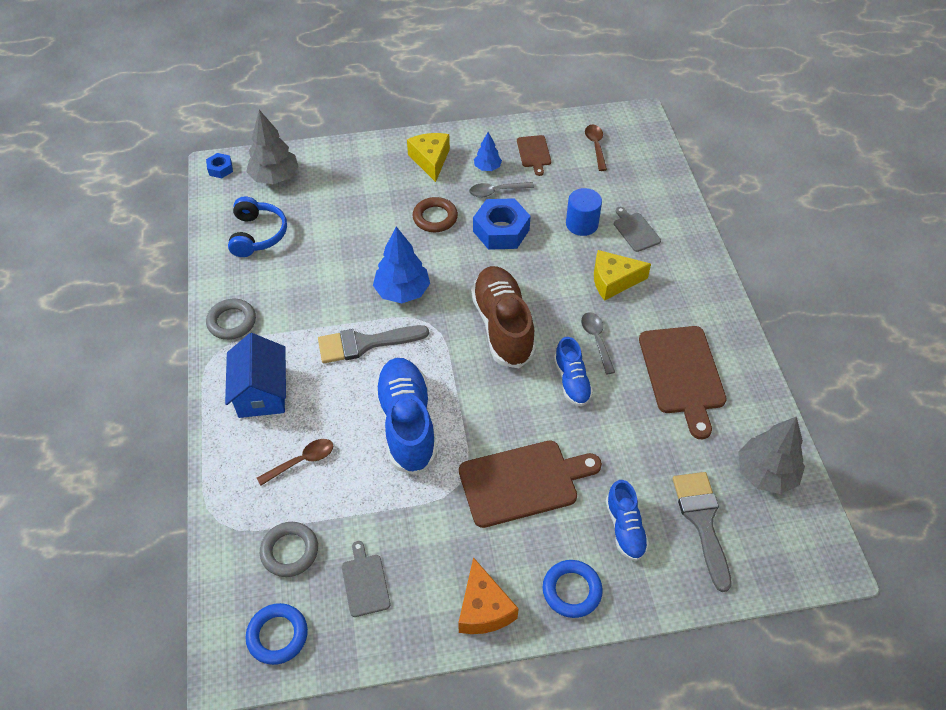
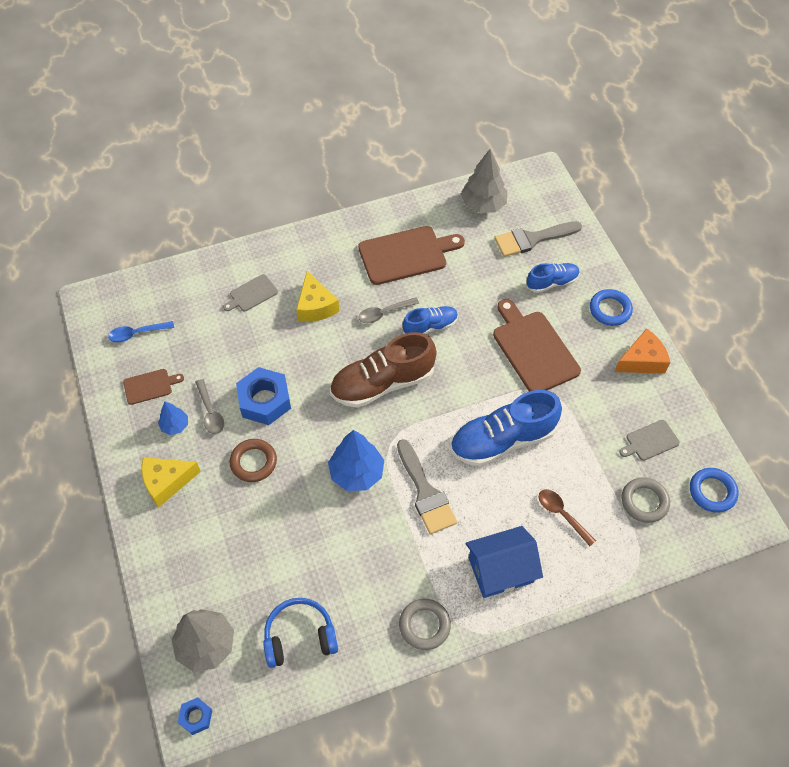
camera: 100 degrees left, 5 degrees up
(582, 224) = (248, 336): blue cylinder -> none
(595, 146) = (137, 334): brown spoon -> blue spoon

